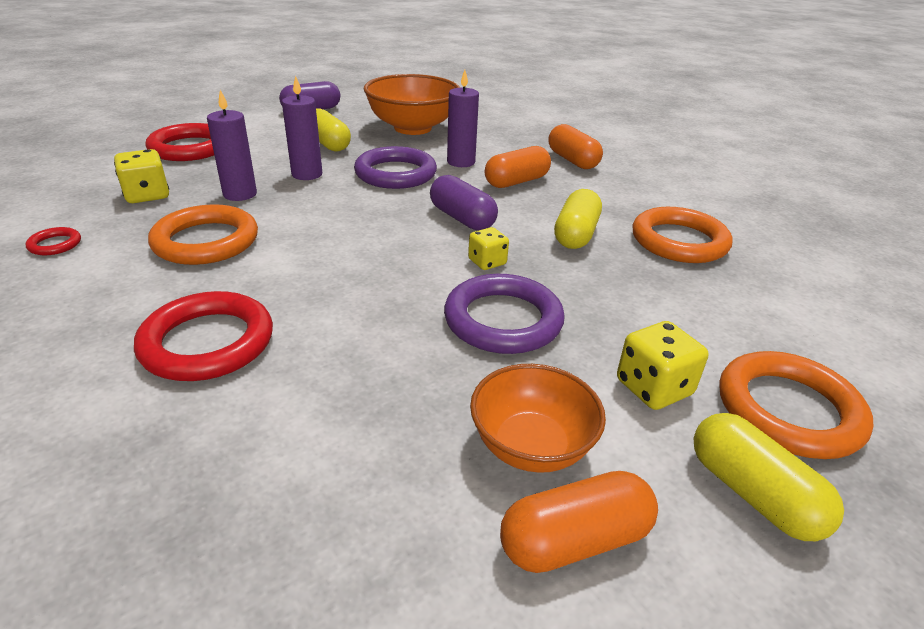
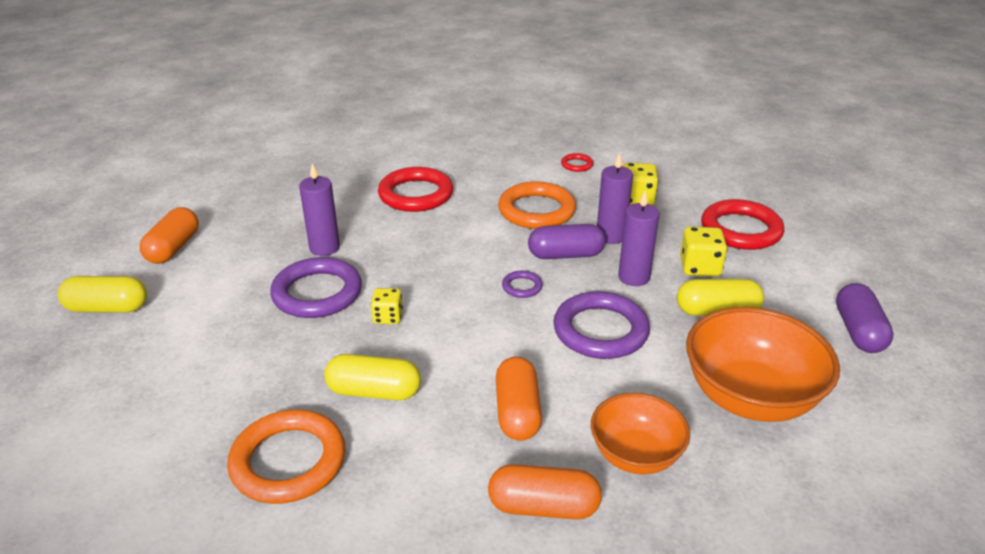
camera: 125 degrees right, 0 degrees up
(368, 214) = (522, 287): none -> purple ring
(461, 162) = (603, 392): purple candle -> purple candle (324, 248)
(462, 218) = (468, 334): purple capsule -> purple capsule (565, 255)
(531, 446) = (224, 259): orange bowl -> orange bowl (635, 455)
(576, 234) = (374, 392): yellow capsule -> yellow capsule turned 45 degrees counterclockwise
(653, 388) = (193, 320): yellow dice -> yellow dice (700, 267)
(788, 410) = (106, 362): orange ring -> none

